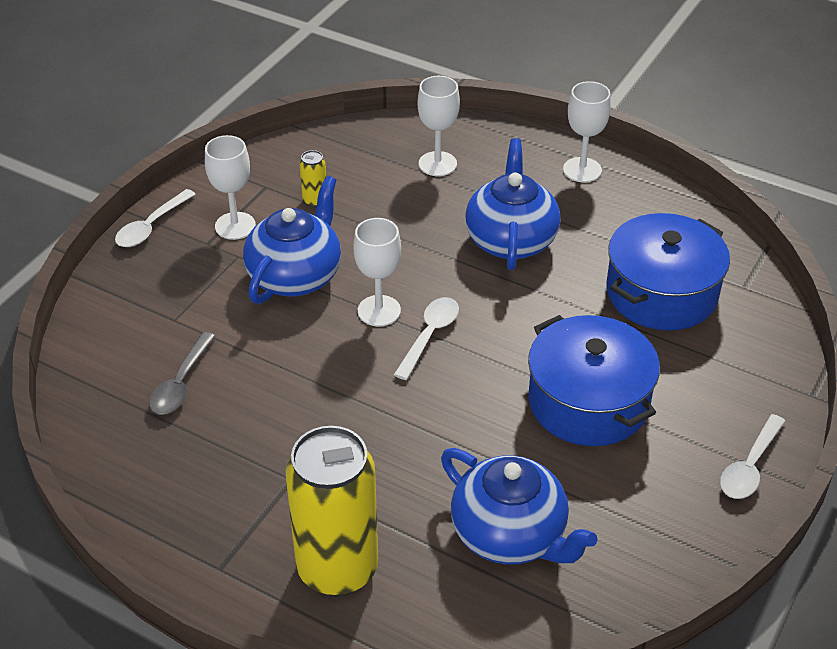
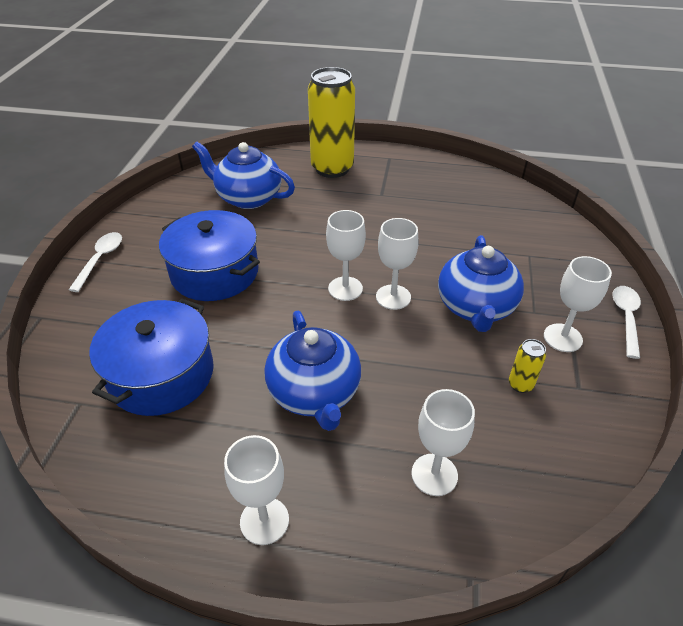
camera: 160 degrees right, 0 degrees up
(181, 383) = (485, 222): grey spoon -> none
(429, 335) = (345, 288): white spoon -> white goblet

